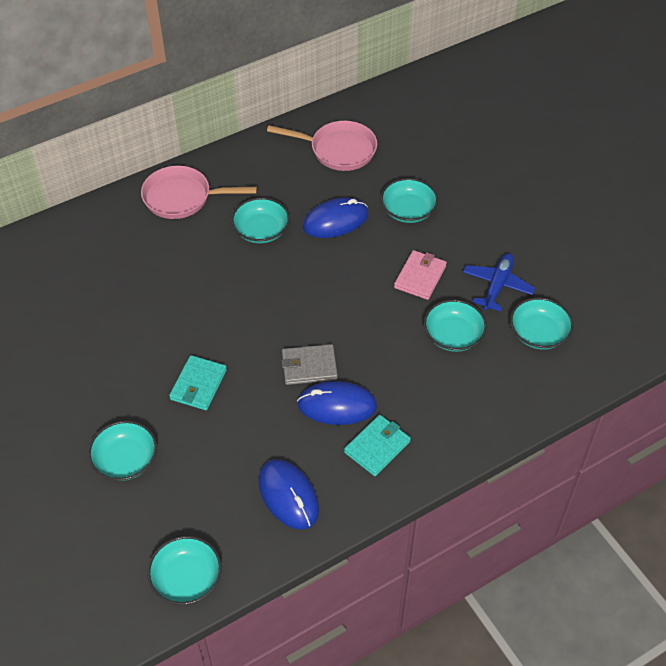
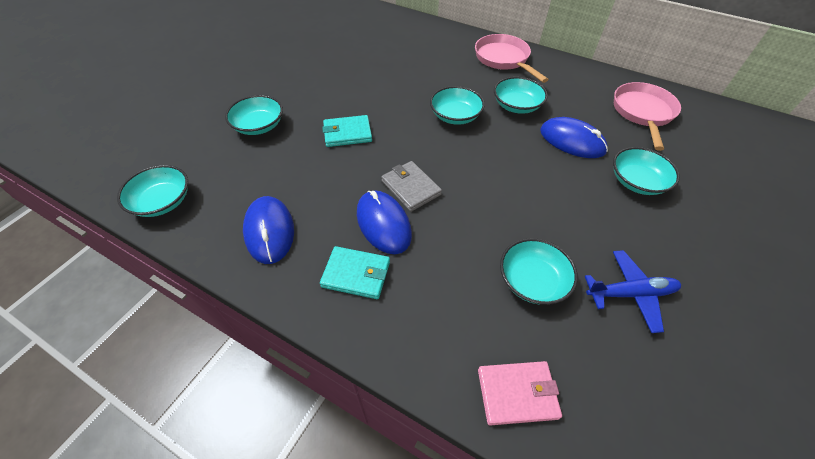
camera: 60 degrees right, 0 degrees up
(288, 495) = (269, 231): blue mouse -> blue mouse turned 45 degrees counterclockwise
(338, 150) = (642, 113): pink pan -> pink pan turned 150 degrees counterclockwise
(420, 277) = (574, 222): pink wallet -> pink wallet (517, 393)
(538, 333) = (609, 367): turquoise bowl -> turquoise bowl (455, 116)

